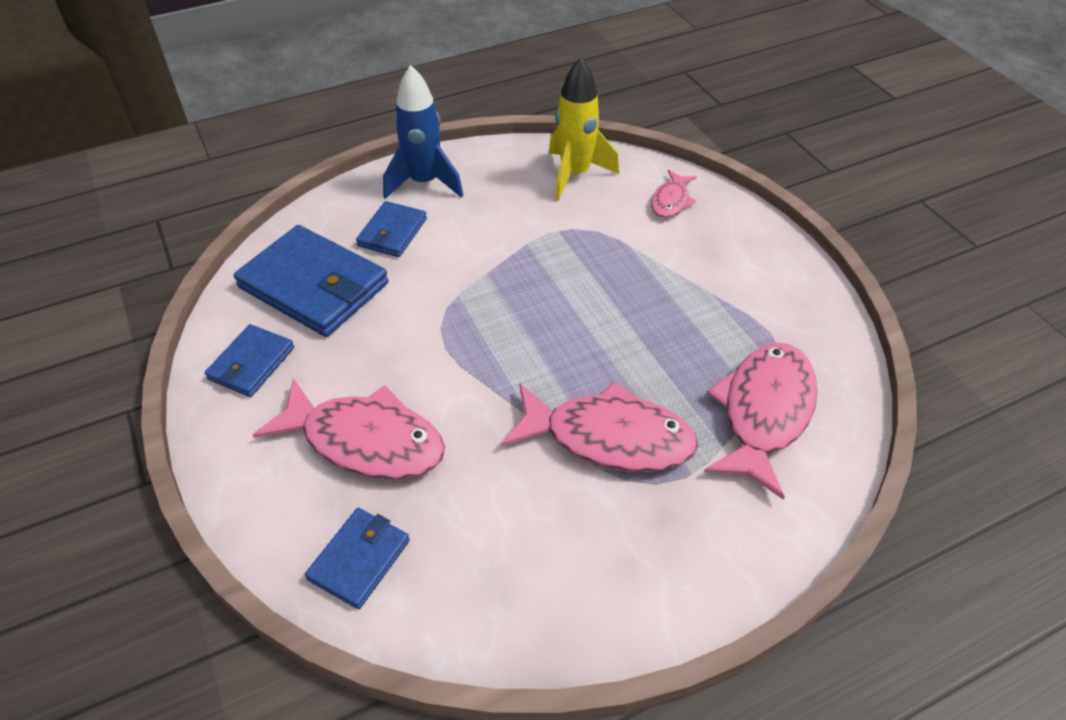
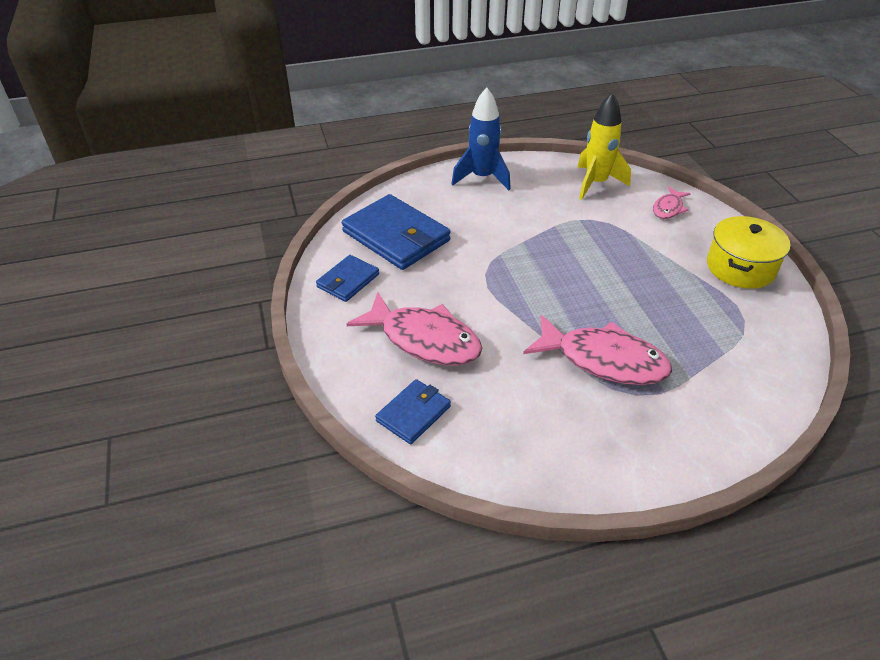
camera: 10 degrees right, 5 degrees down
(392, 232) = (456, 208): blue wallet -> none
(764, 413) = (725, 359): pink fish -> none
(769, 276) = (740, 267): none -> yellow pot

